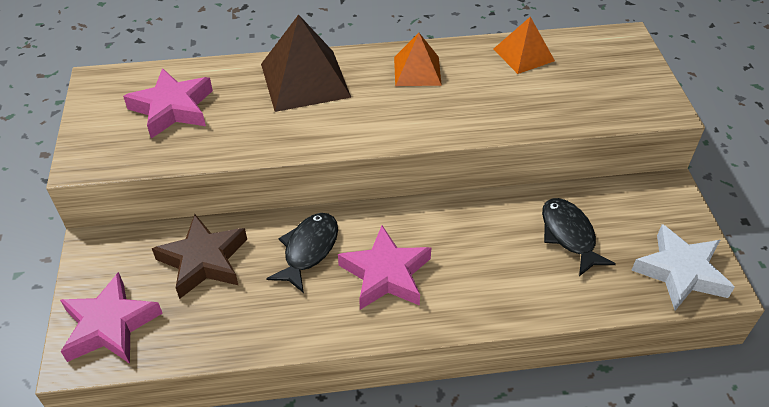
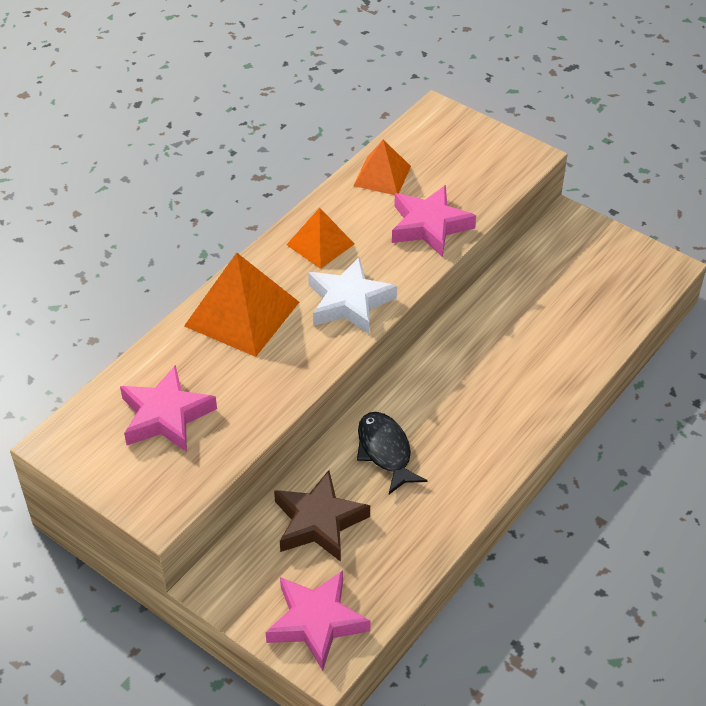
camera: 45 degrees left, 0 degrees up
(305, 80) = (242, 313): brown pyramid -> orange pyramid
(386, 274) = (461, 424): pink star -> pink star (429, 226)
(569, 235) = (545, 302): black fish -> none
(680, 272) = (638, 276): white star -> white star (349, 302)

